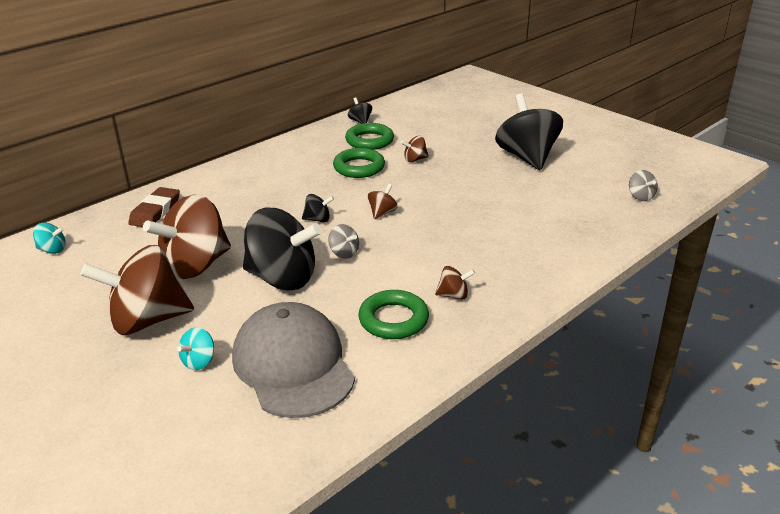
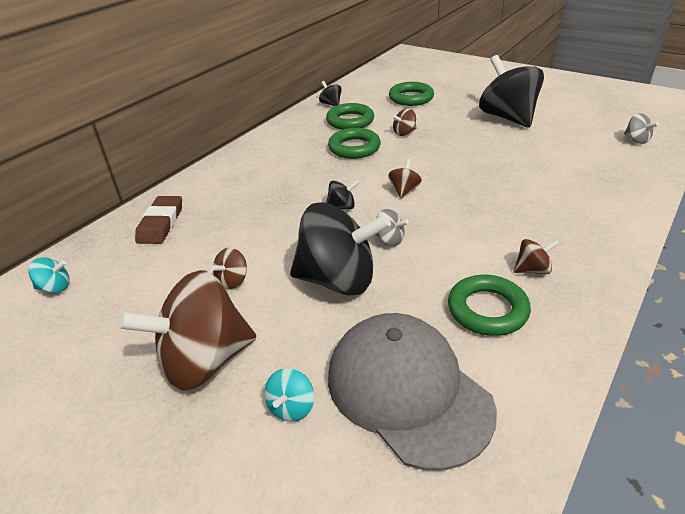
camera: 10 degrees left, 5 degrees up
(195, 266) = (233, 280): brown spinning top -> brown spinning top, size x0.42
(443, 125) = (411, 98): none -> green ring

